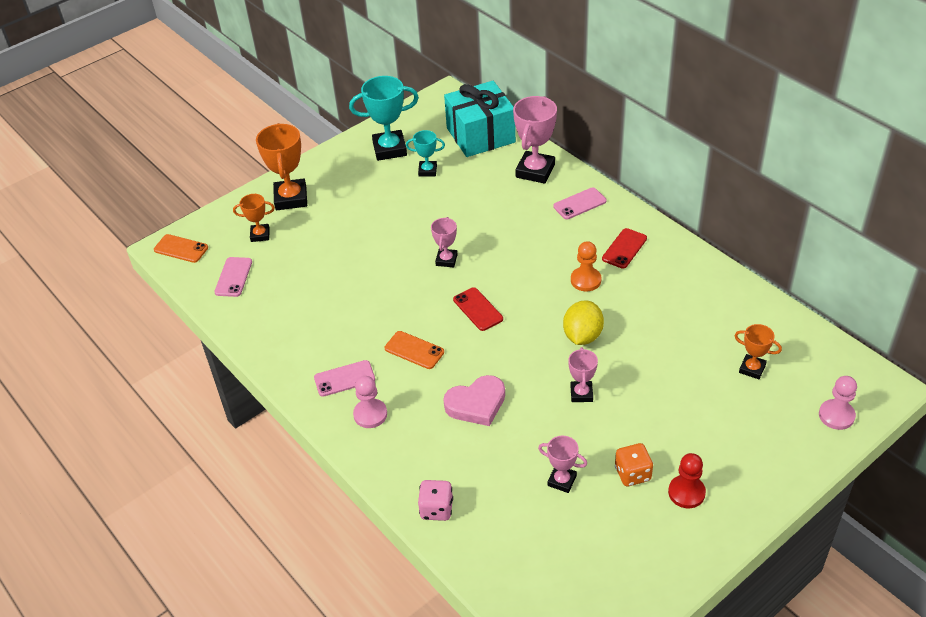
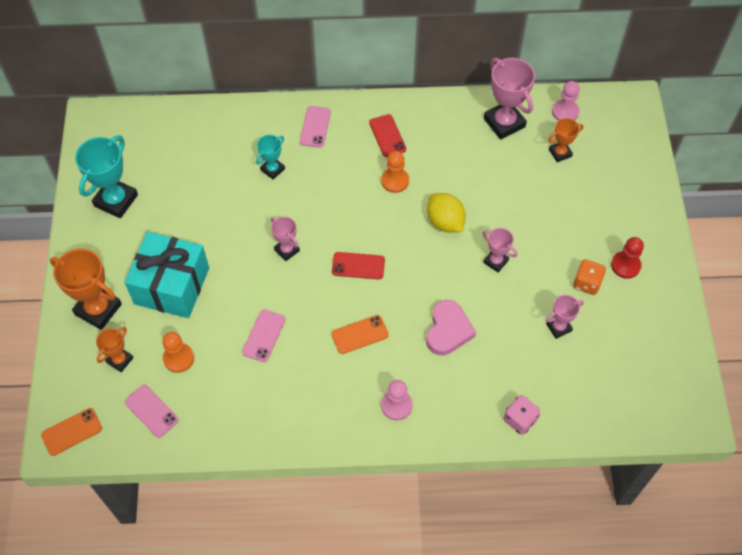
camera: 55 degrees left, 15 degrees up
(290, 263) = (178, 358): none -> orange pawn
(344, 378) = (345, 400): pink phone -> pink phone (264, 336)
(427, 171) = (172, 193): turquoise trophy -> turquoise trophy (272, 169)
(480, 135) = (170, 130): turquoise gift -> turquoise gift (172, 286)
(535, 171) = (250, 127): pink trophy -> pink trophy (504, 123)
(836, 415) = (633, 142): pink pawn -> pink pawn (565, 112)

